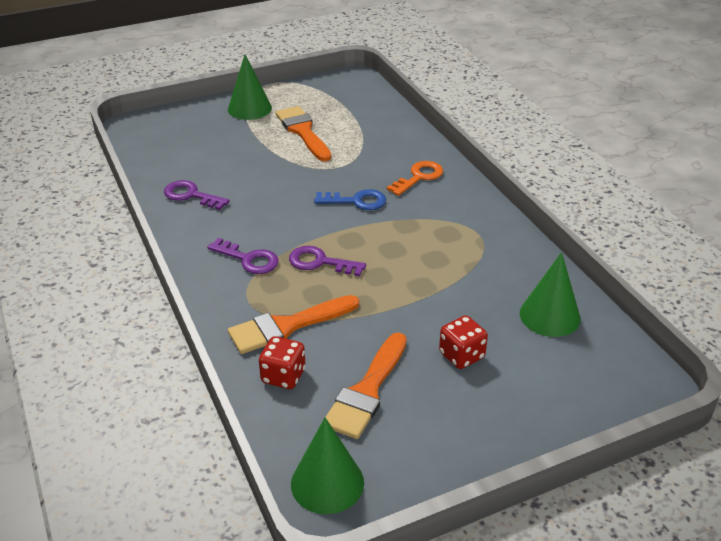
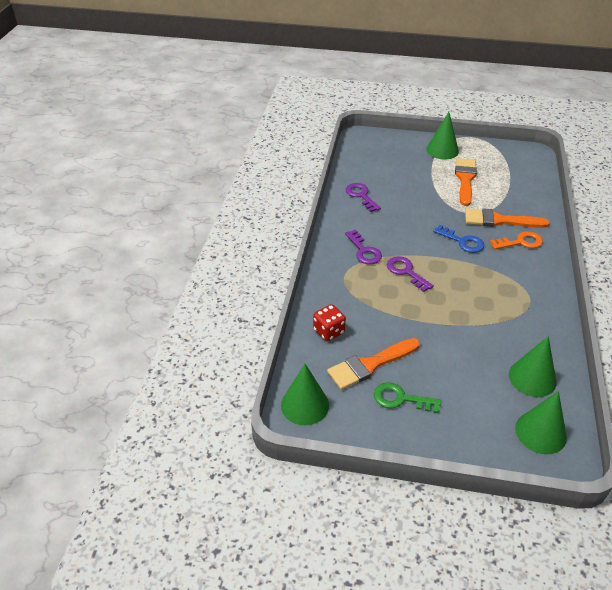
camera: 35 degrees right, 5 degrees up
(287, 326) = (354, 303): orange brush -> orange brush (499, 220)
(435, 412) = (401, 399): none -> green key
(461, 355) = (447, 373): red dice -> none
(605, 369) = (540, 432): none -> green cone

